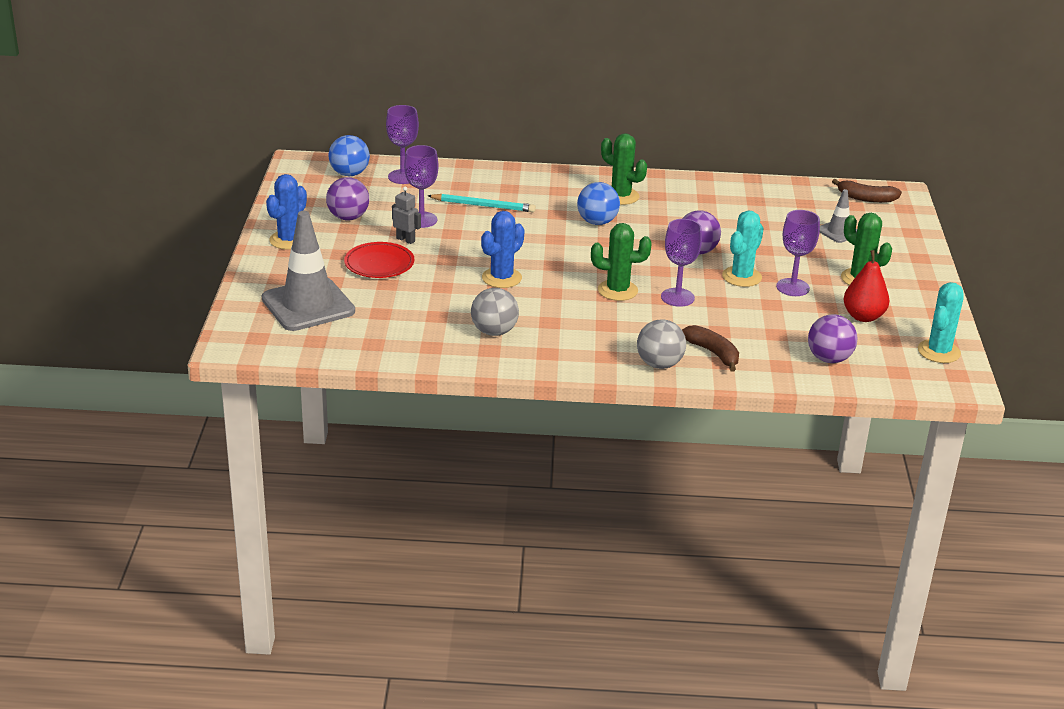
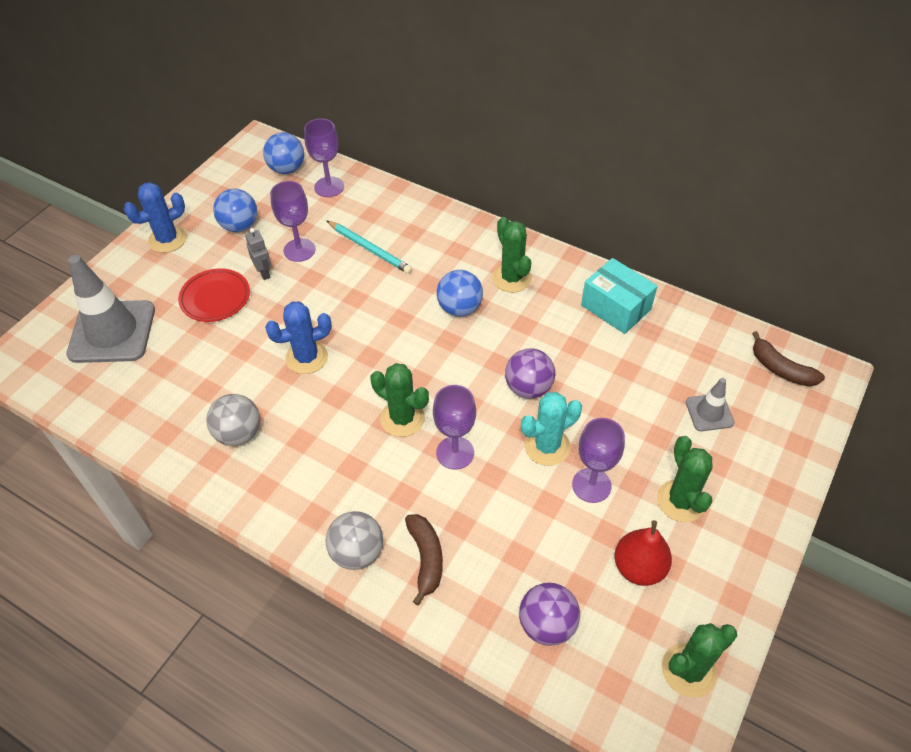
camera: 30 degrees right, 20 degrees up
(348, 217) = (240, 226): purple ball -> blue ball
(718, 194) = (615, 307): none -> turquoise box
(939, 352) = (688, 670): turquoise cactus -> green cactus

